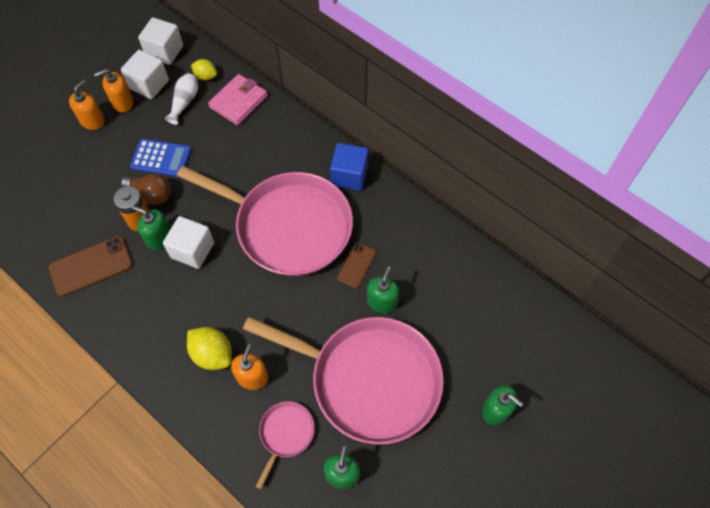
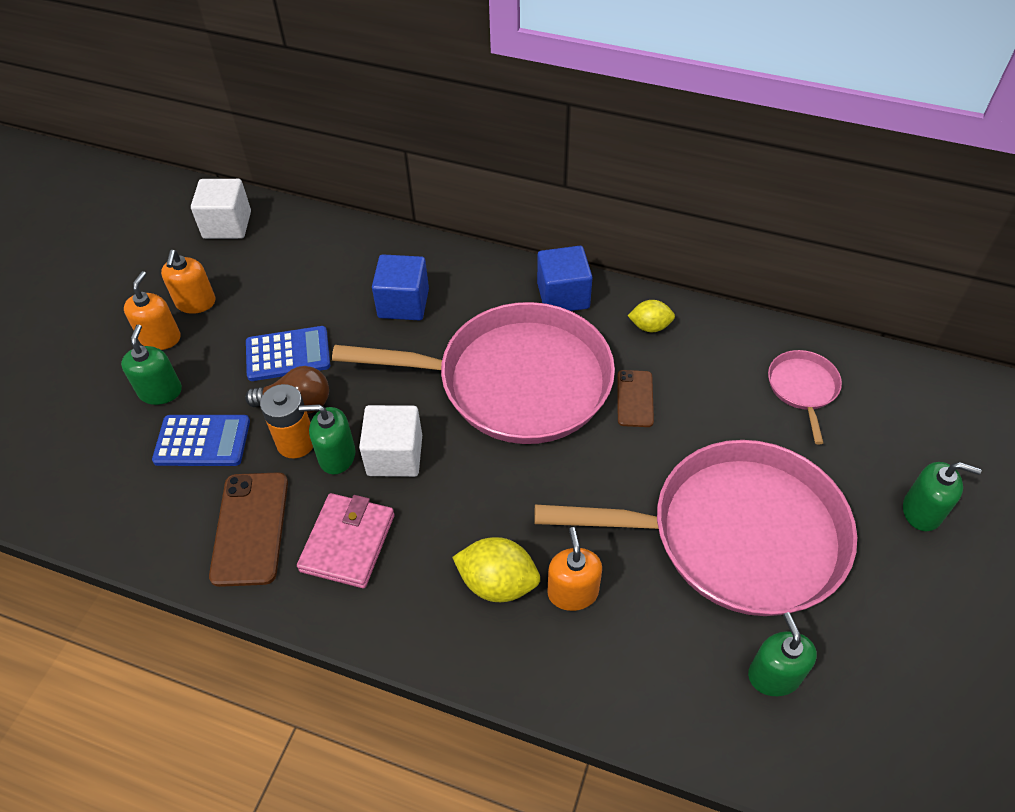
camera: 20 degrees left, 10 degrees down
(88, 200) = (202, 441): none -> blue calculator
(91, 266) = (250, 528): brown phone -> brown phone turned 45 degrees counterclockwise
(122, 102) = (196, 302): orange soap dispenser -> orange soap dispenser turned 45 degrees counterclockwise
(149, 84) = (224, 270): white cube -> none
(185, 102) = (287, 276): white vase -> none
(206, 76) = (302, 238): yellow lemon -> yellow lemon (650, 326)
(238, 101) = (364, 254): pink wallet -> pink wallet (348, 543)
(246, 146) = (403, 303): none -> blue cube
(285, 434) = (663, 651): pink pan -> pink pan (803, 388)
(382, 302) = (695, 431): green soap dispenser -> green soap dispenser (160, 391)

